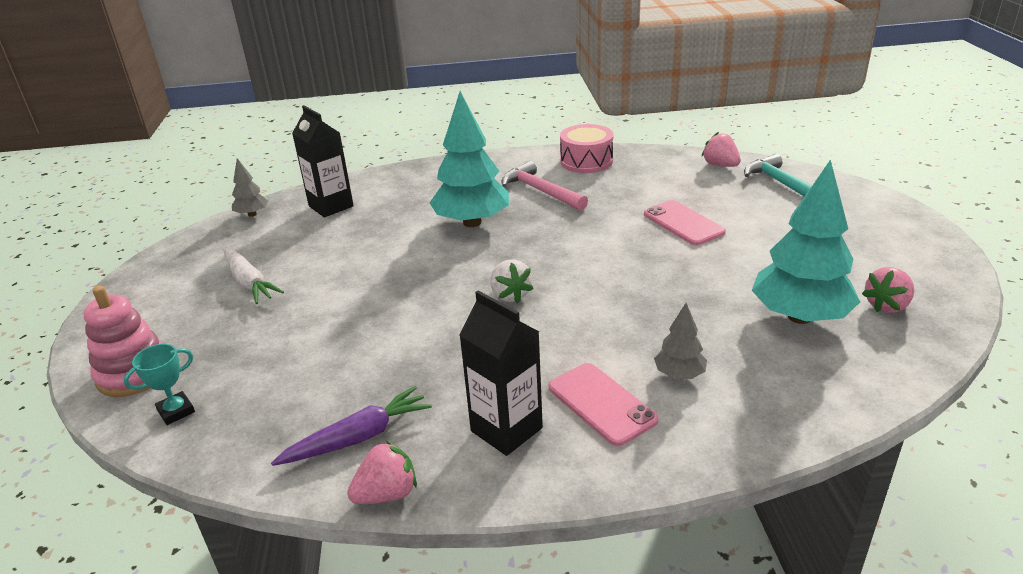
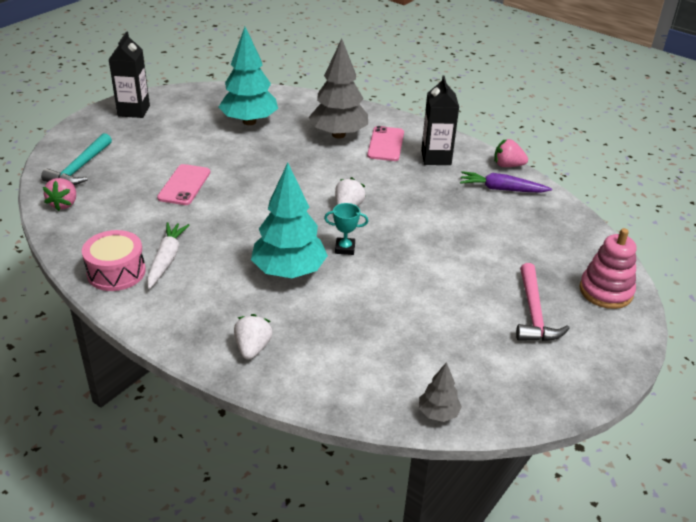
camera: 140 degrees left, 5 degrees up
(176, 411) = (587, 252): turquoise trophy -> turquoise trophy (345, 248)
(249, 282) = (494, 322): white carrot -> white carrot (166, 259)
(331, 206) = (363, 370): black carton -> black carton (134, 111)
(423, 180) = (252, 348): none -> white strawberry
(540, 191) = (201, 267): pink hammer -> pink hammer (534, 313)
(679, 374) = (338, 134): grey tree -> grey tree, size x2.10
(887, 306) = (209, 105): pink strawberry -> none

